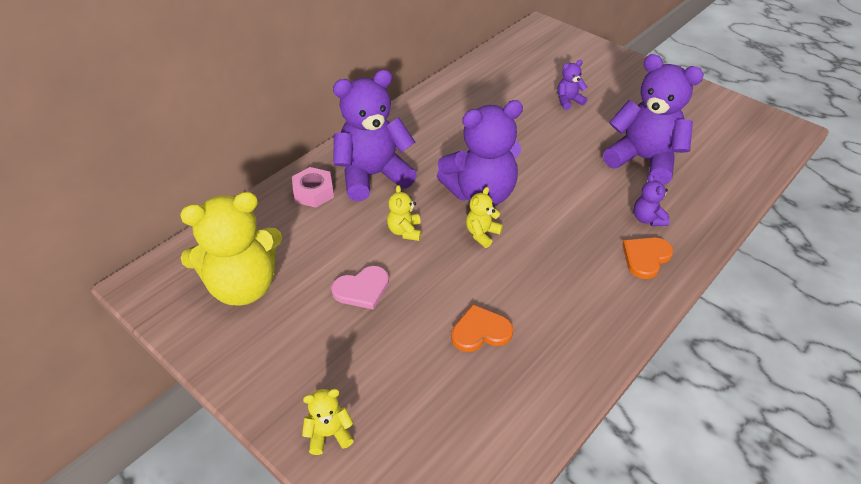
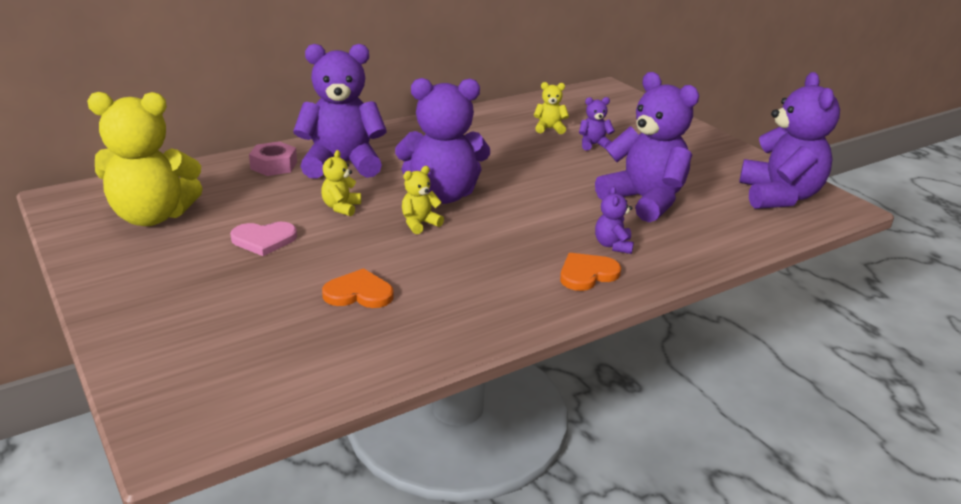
camera: 15 degrees right, 15 degrees down
(329, 434) = (144, 334): yellow teddy bear -> yellow teddy bear (549, 129)
(740, 129) = (779, 196): none -> purple teddy bear

